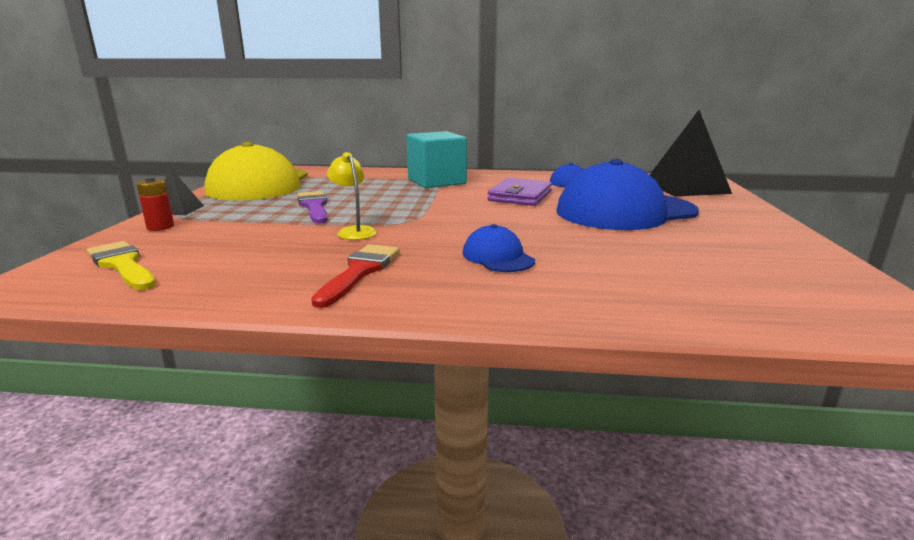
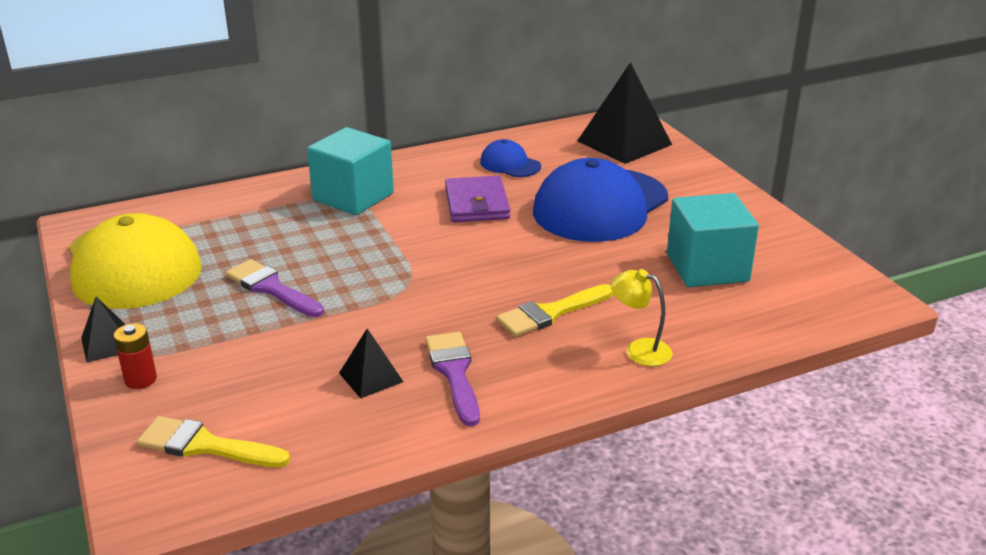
camera: 30 degrees left, 10 degrees up
(294, 259) = (371, 377): none -> black pyramid
(354, 231) = (374, 317): yellow lamp -> yellow lamp (639, 349)
(360, 272) = (454, 373): red brush -> purple brush
(498, 257) = (550, 313): blue cap -> yellow brush
(696, 261) = (707, 268): none -> turquoise cube

